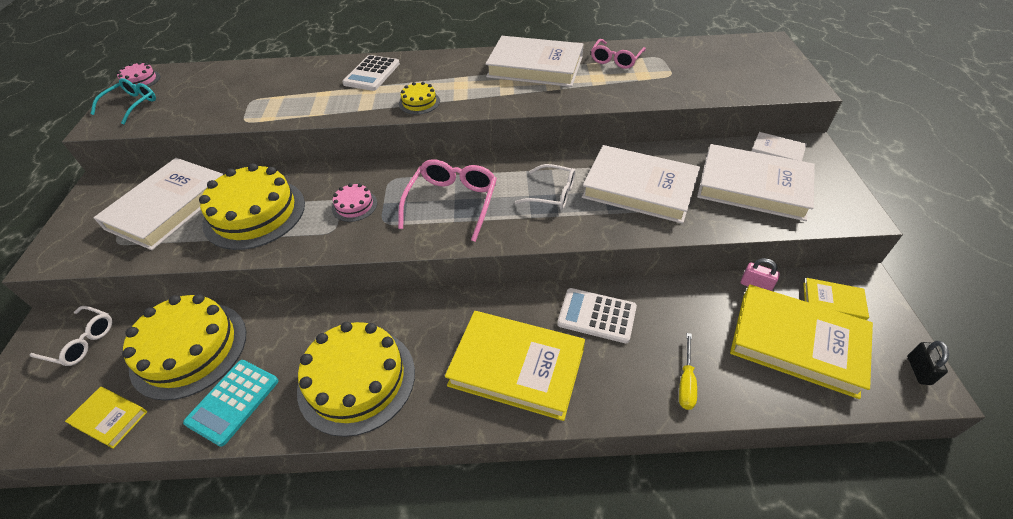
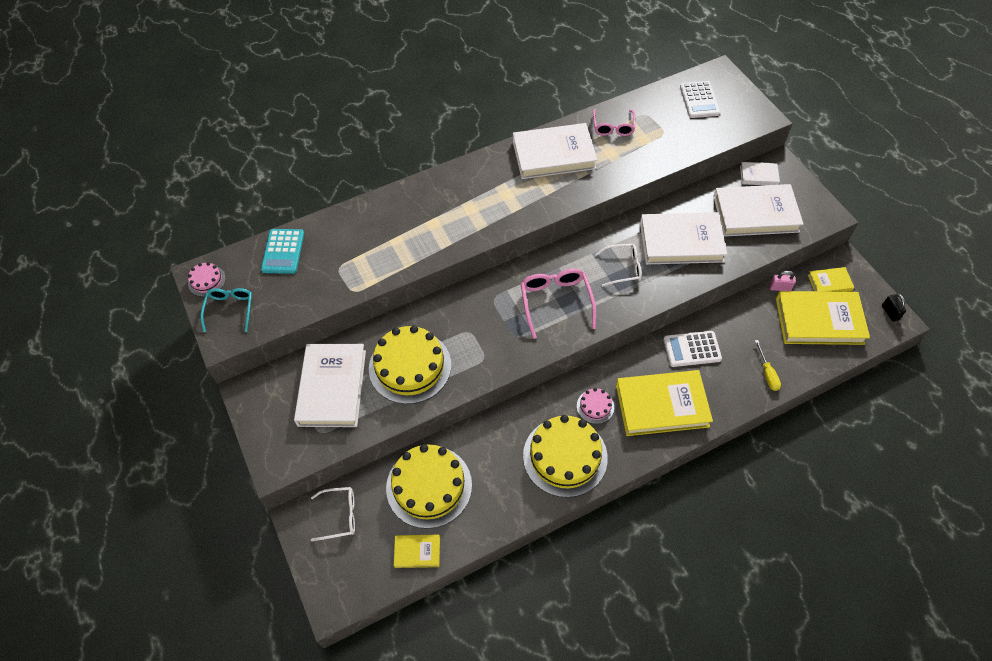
camera: 25 degrees left, 10 degrees up
(233, 402) = (493, 505): turquoise calculator -> turquoise calculator (283, 251)
(354, 205) = (483, 331): pink cake -> pink cake (595, 406)
(372, 74) = (421, 205): white calculator -> white calculator (699, 100)
(419, 102) = (486, 224): yellow cake -> none

